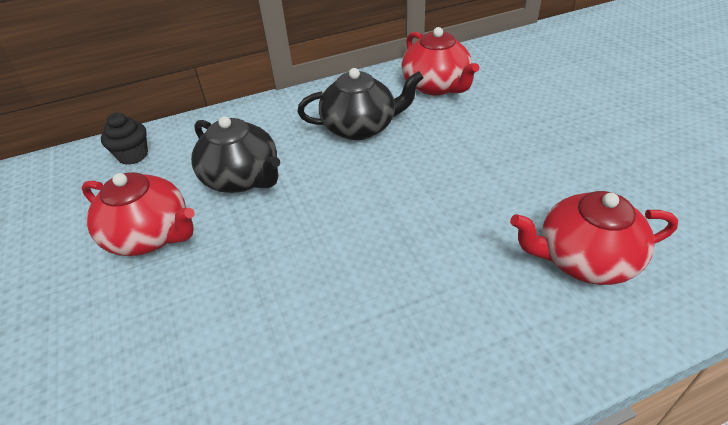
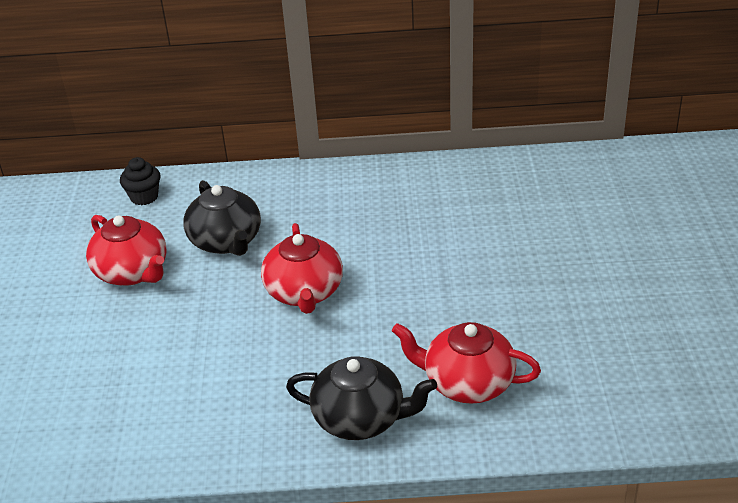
camera: 20 degrees right, 5 degrees down
(360, 127) = (355, 218): black teapot -> black teapot (360, 418)
(436, 86) = (456, 191): red teapot -> red teapot (304, 292)

